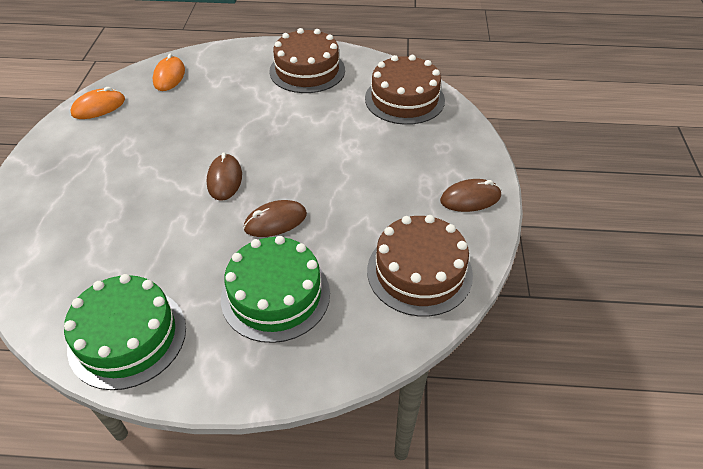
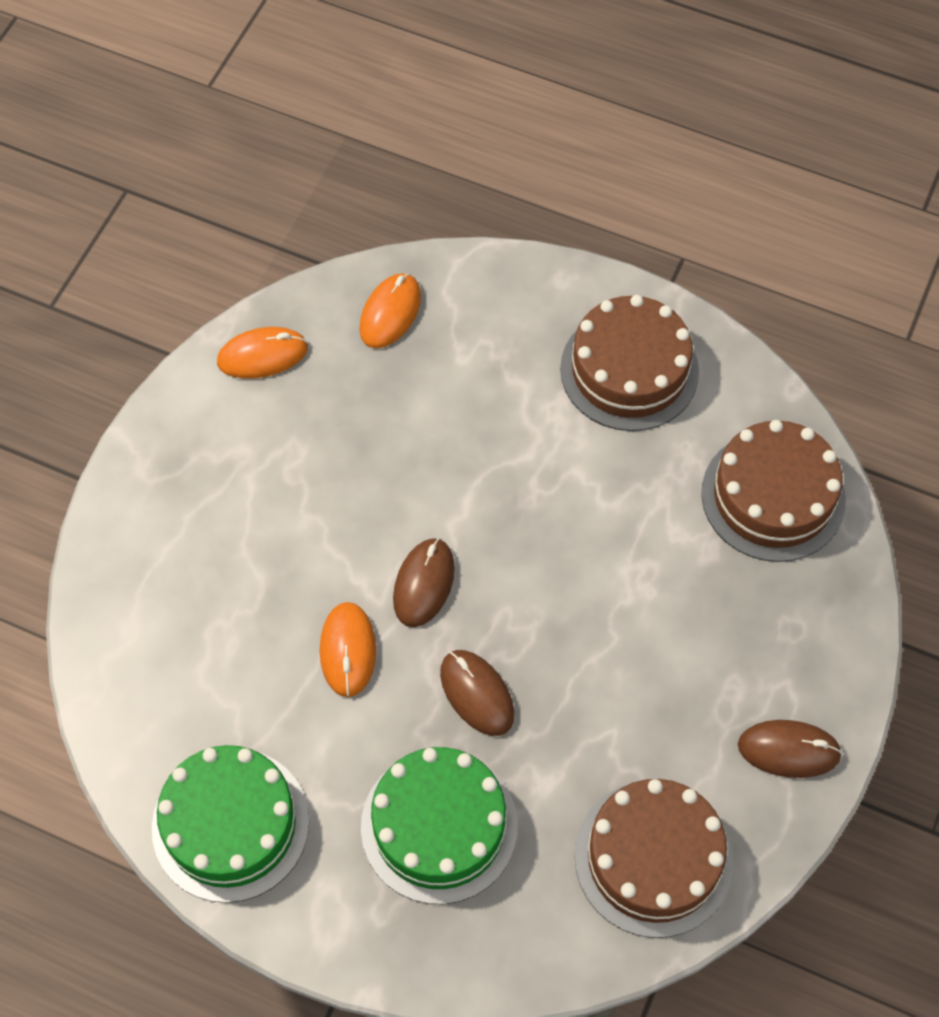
camera: 20 degrees right, 15 degrees up
(186, 222) = (348, 650): none -> orange mouse
(275, 221) = (477, 694): brown mouse -> brown mouse turned 60 degrees clockwise

